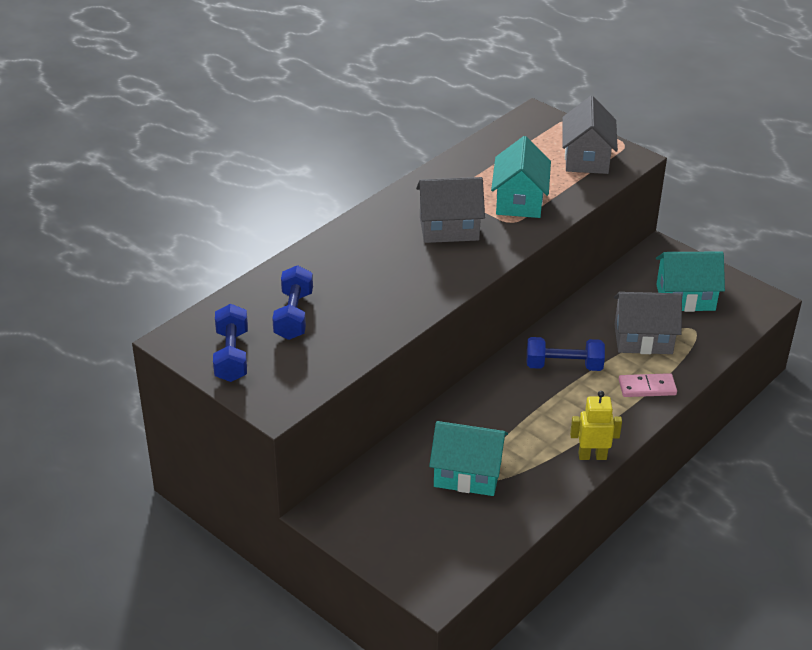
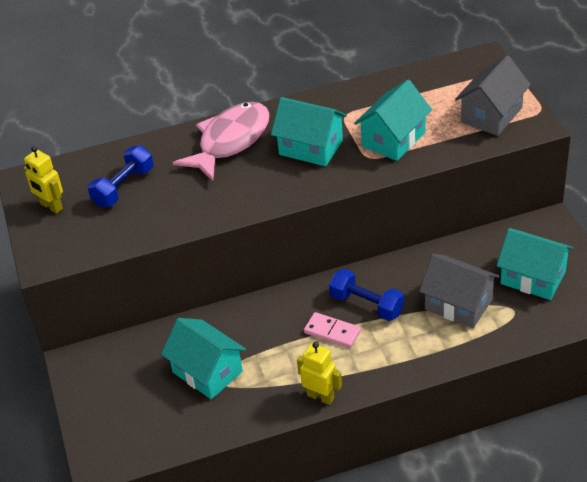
camera: 35 degrees right, 5 degrees up
(232, 356) = (51, 206): blue dumbbell -> yellow robot
(364, 244) = (230, 141): none -> pink fish
(449, 228) = (311, 147): grey house -> turquoise house
(647, 387) = (422, 351): pink domino -> pink domino (332, 332)

